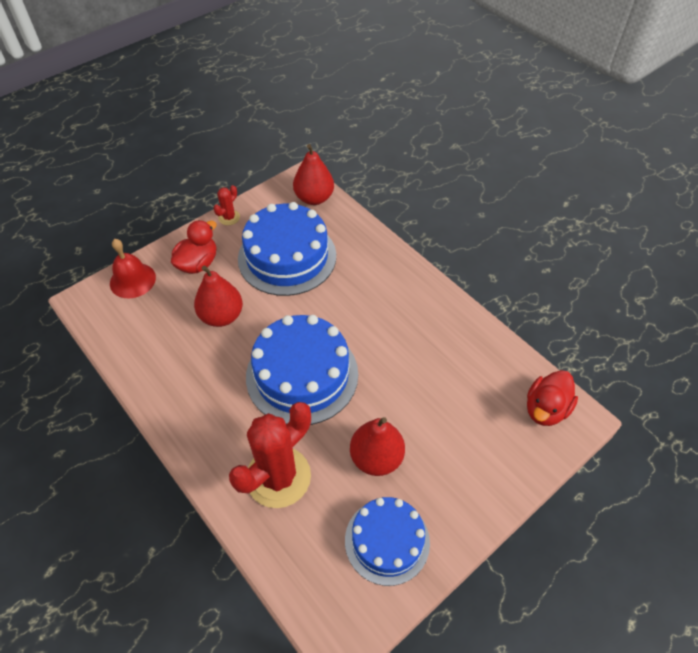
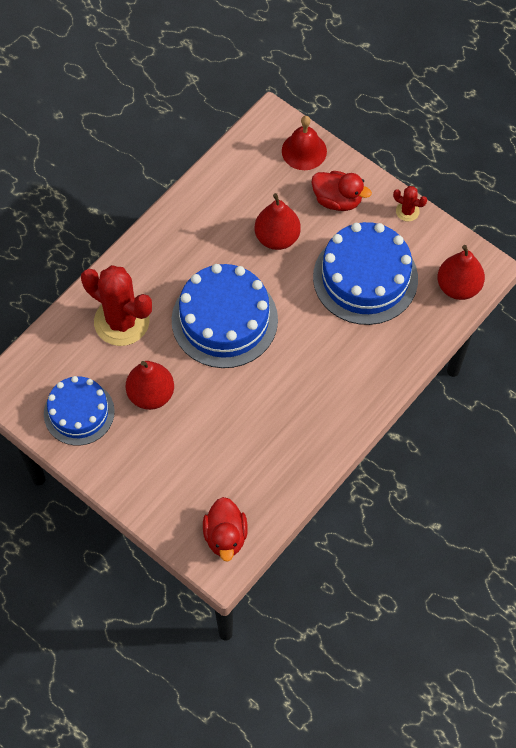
camera: 80 degrees right, 10 degrees up
(545, 409) = (225, 536): red duck -> red duck turned 120 degrees counterclockwise

